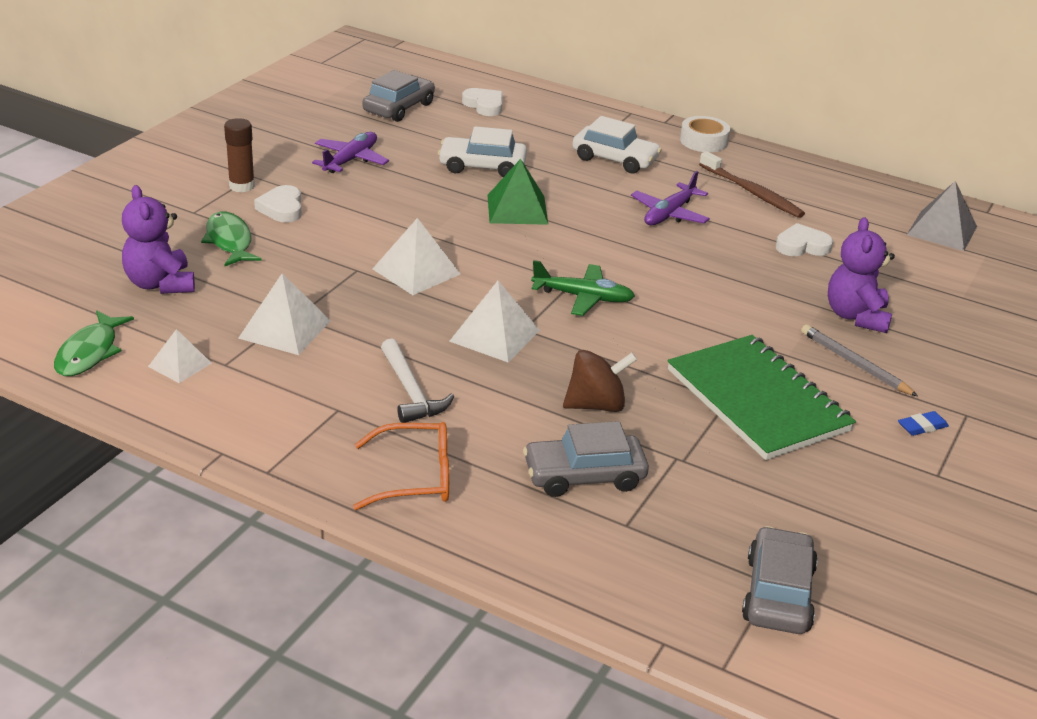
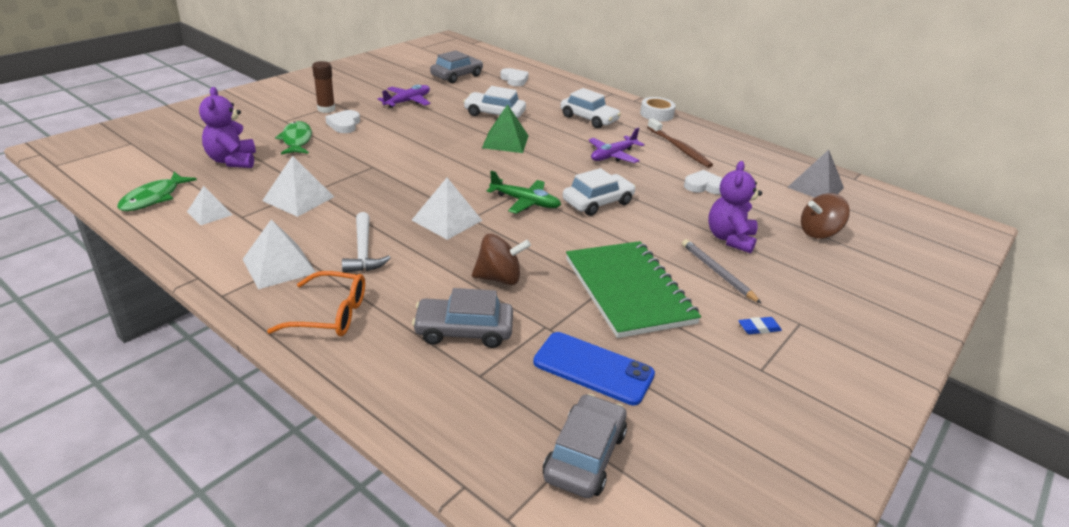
camera: 10 degrees right, 0 degrees up
(416, 271) = (413, 172): white pyramid -> white pyramid (279, 266)
(675, 286) = (597, 202): none -> white car
(751, 499) = (593, 368): none -> blue phone
(961, 295) = (819, 233): none -> brown spinning top

